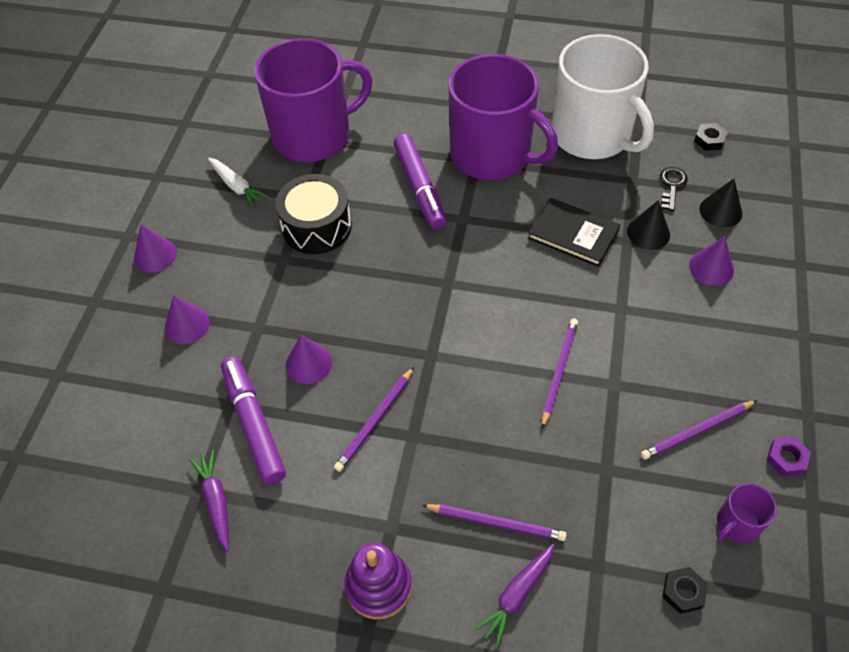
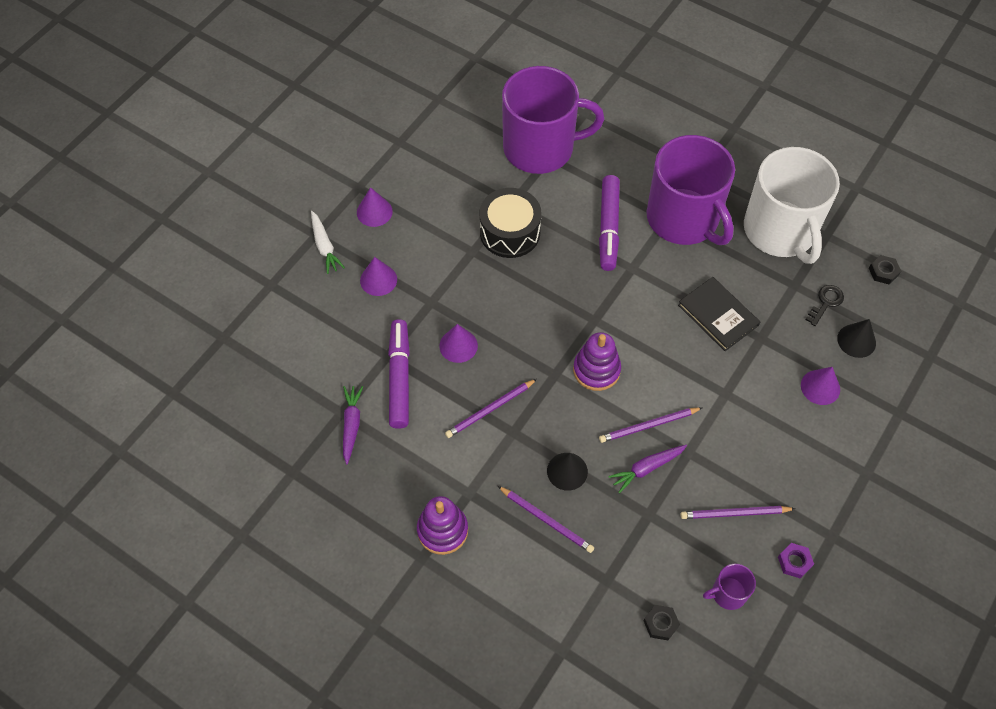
camera: 20 degrees right, 5 degrees up
(237, 186) = (459, 173): white carrot -> white carrot (325, 246)
(474, 334) = (596, 370): none -> purple stacking toy
(517, 595) = (538, 576): purple carrot -> purple carrot (646, 468)
(558, 372) = (649, 426): purple pencil -> purple pencil turned 150 degrees counterclockwise
(648, 232) = (783, 337): black cone -> black cone (567, 471)

